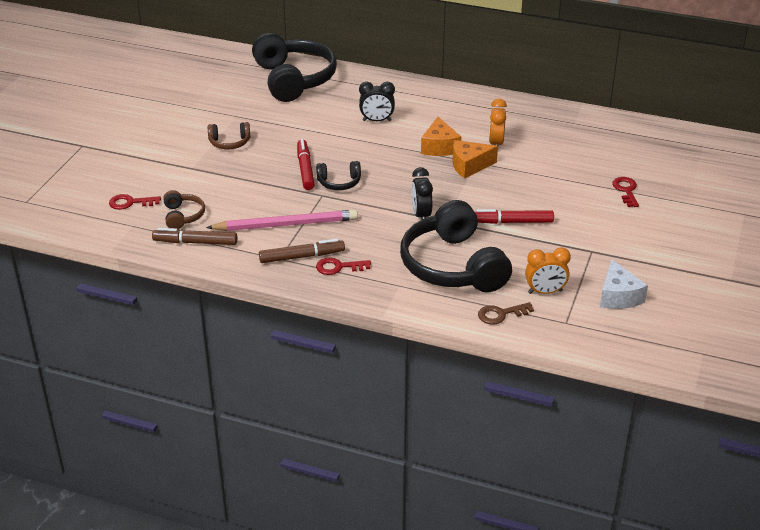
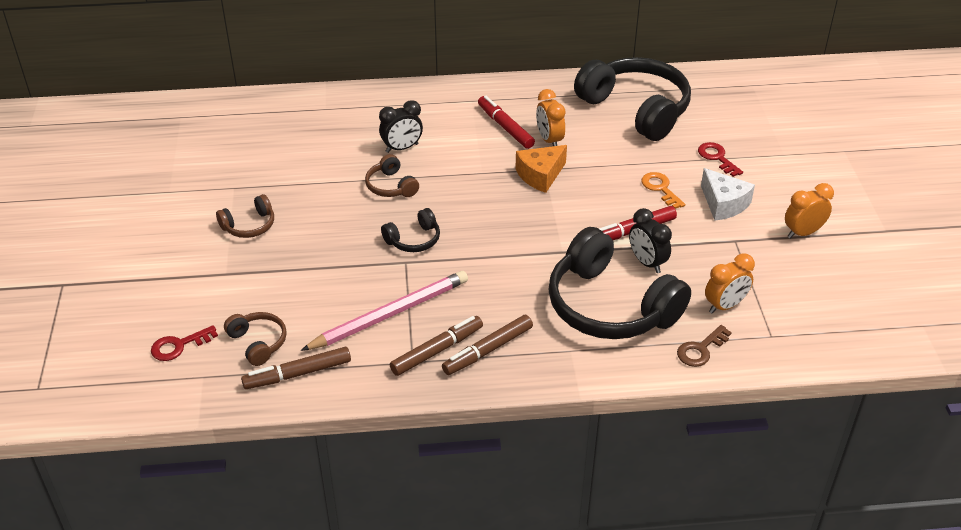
camera: 25 degrees left, 5 degrees up
(294, 79) = (271, 121): black headphones -> black headphones (636, 109)
(305, 169) = (363, 234): red marker -> red marker (505, 127)
(338, 267) = (488, 350): red key -> brown marker
(349, 144) = (391, 186): none -> brown headphones
(421, 215) = (532, 253): black clock -> black clock (647, 263)
(439, 147) = (493, 161): orange cheese -> none
(559, 199) = (660, 188): none -> orange key
(618, 296) = (798, 286): white cheese -> white cheese (723, 204)
(654, 261) = (803, 233): none -> orange clock

